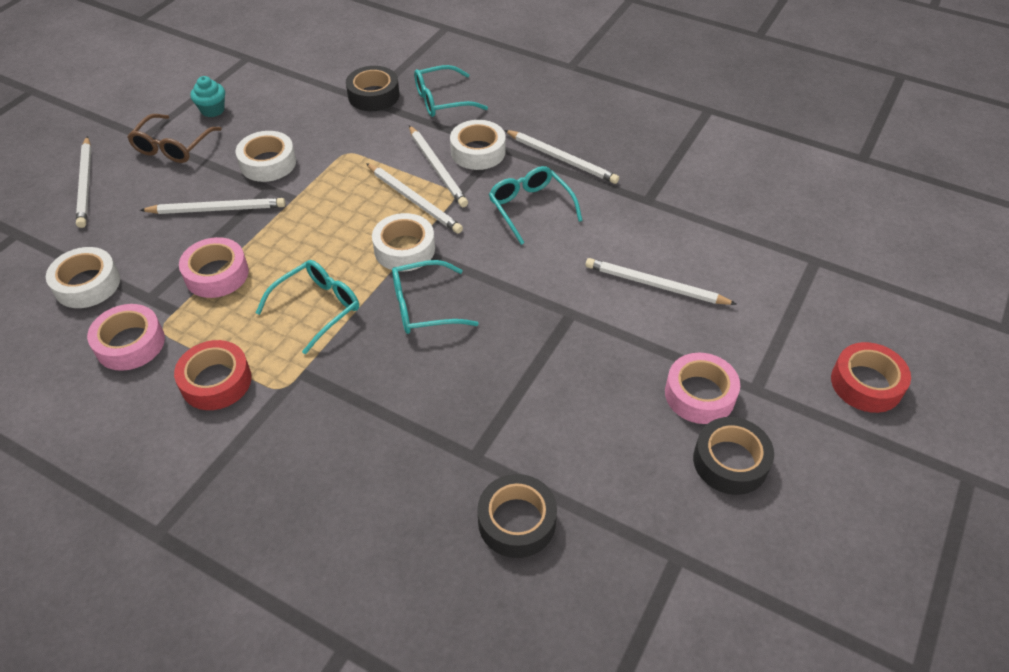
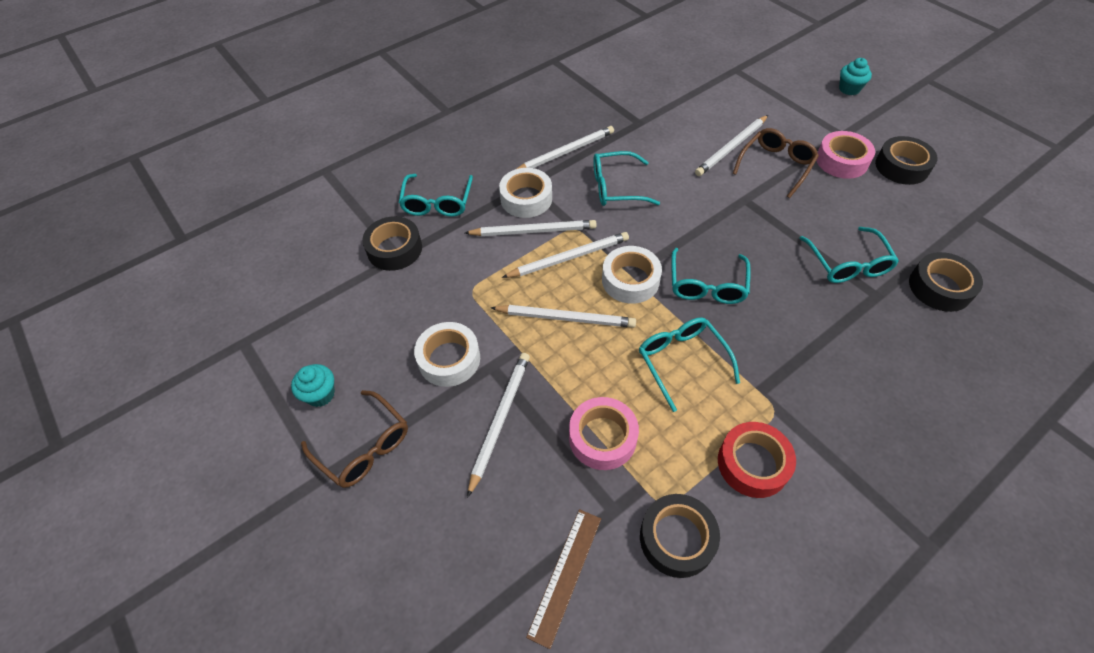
camera: 65 degrees left, 5 degrees up
(86, 184) = (377, 557): white pencil -> white pencil (565, 318)
(87, 284) = (565, 575): white tape -> brown ruler
(130, 343) = (677, 538): pink tape -> black tape
(513, 423) = (847, 264): none -> turquoise glasses
(648, 331) = (776, 165): none -> brown glasses
(866, 384) = (849, 89): red tape -> turquoise cupcake

